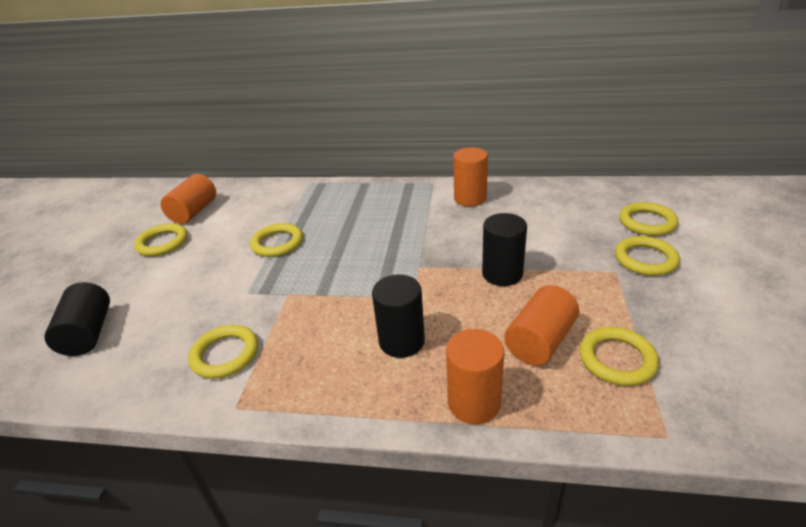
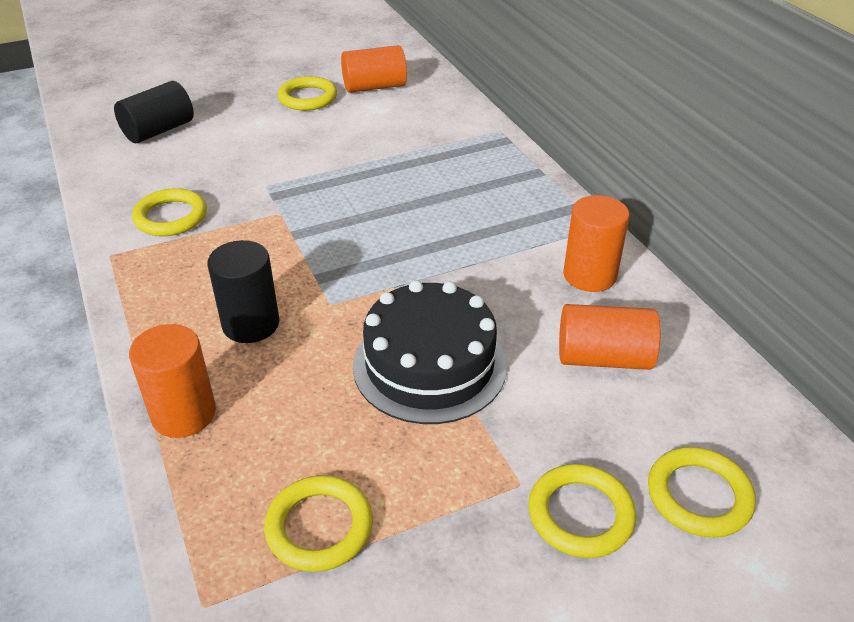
camera: 55 degrees right, 5 degrees up
(277, 243) = (360, 165): yellow ring -> none
(502, 274) = (429, 365): black cylinder -> black cake
(540, 341) = (314, 441): orange cylinder -> orange cylinder (603, 358)

